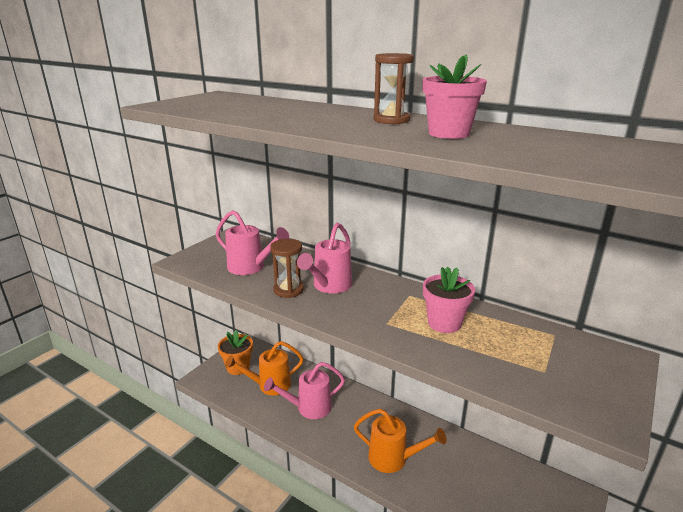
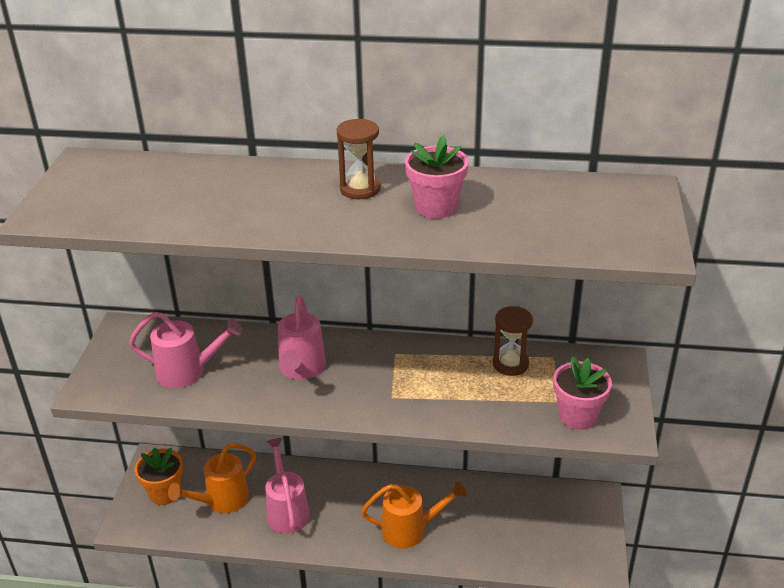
camera: 25 degrees left, 10 degrees up
(288, 290) = (258, 389): brown hourglass -> brown hourglass (510, 364)
(309, 408) = (287, 510): pink watering can -> pink watering can turned 120 degrees clockwise
(444, 323) = (448, 378): pink flower pot -> pink flower pot (577, 416)

